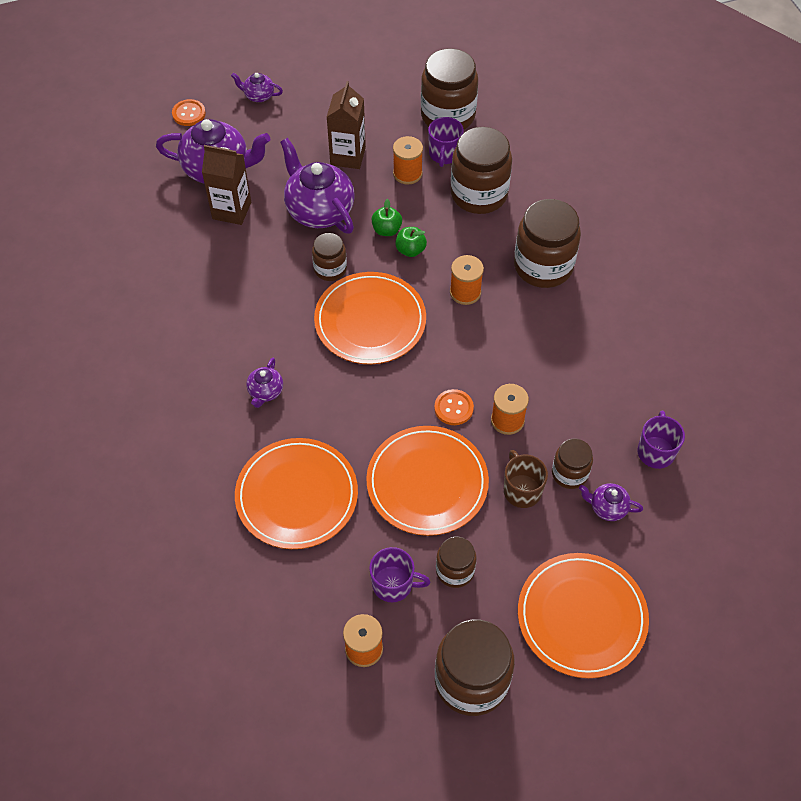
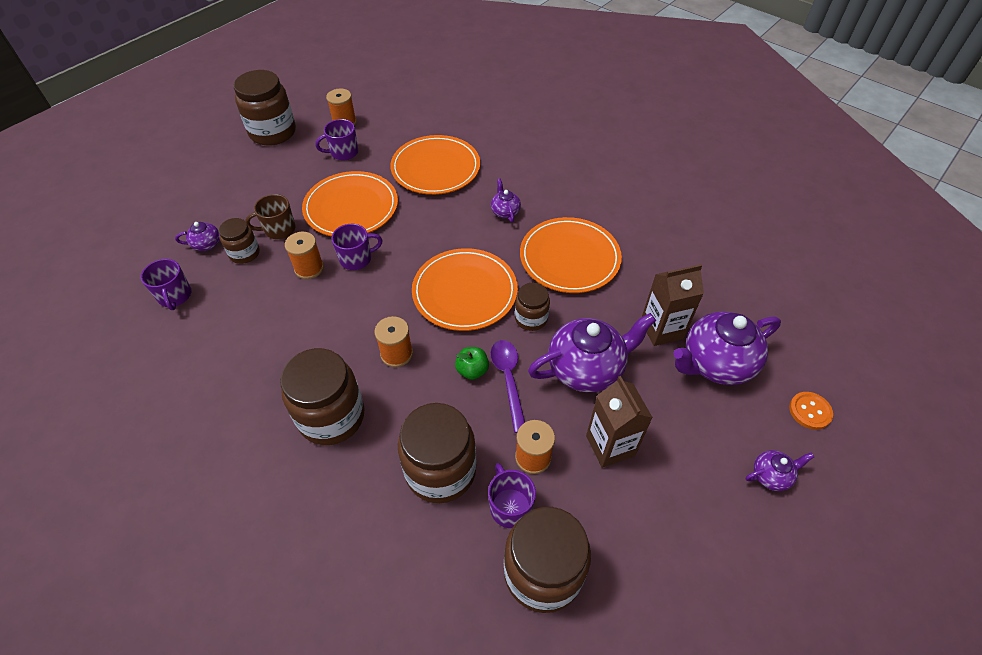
camera: 150 degrees right, 5 degrees down
(319, 210) = (586, 368): purple teapot -> purple teapot turned 45 degrees counterclockwise
(386, 230) = (508, 380): green apple -> purple spoon
(453, 408) = (357, 259): orange button -> purple mug
(455, 570) = (307, 172): brown jar -> none
(521, 490) = (279, 229): brown mug -> brown mug turned 120 degrees clockwise
(581, 616) = (211, 181): orange plate -> orange plate (569, 258)

